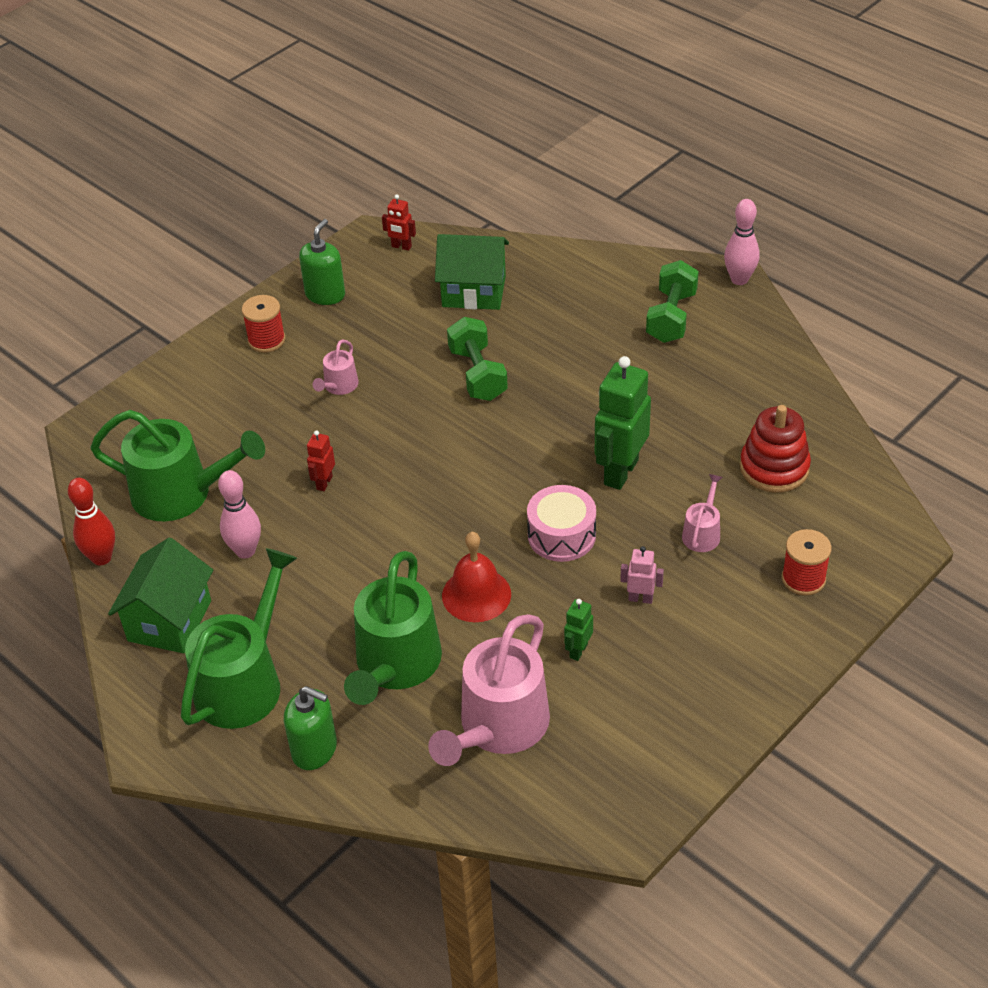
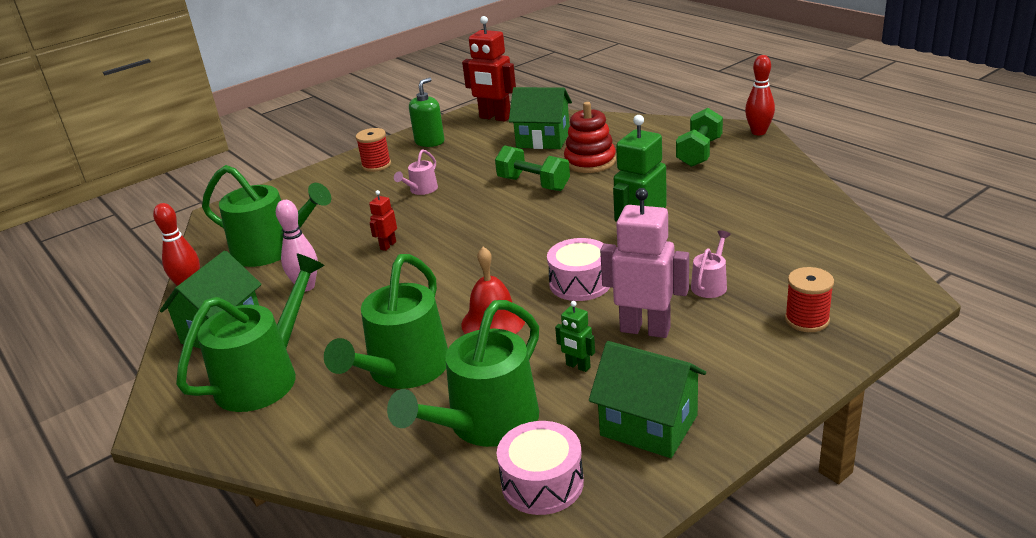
camera: 10 degrees right, 15 degrees down
(314, 750) = (305, 433): green soap dispenser -> none
(401, 247) = (495, 118): red robot -> red robot, size x2.10
(478, 374) = (533, 184): green dumbbell -> green dumbbell turned 45 degrees counterclockwise
(498, 727) = (486, 423): pink watering can -> green watering can
(567, 791) = (542, 483): none -> pink drum
(578, 650) = (578, 366): green robot -> green robot turned 90 degrees counterclockwise
(640, 598) = (645, 329): pink robot -> pink robot, size x2.10
(659, 719) = (649, 425): none -> green house
(739, 279) = (758, 132): pink bowling pin -> red bowling pin
(774, 468) = (782, 242): red stacking toy -> red stacking toy (590, 162)

